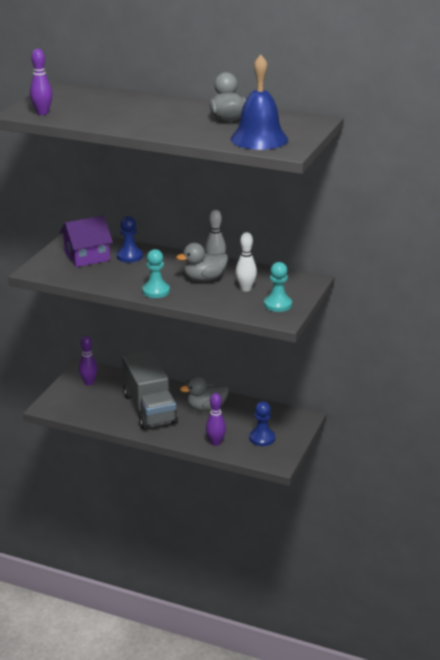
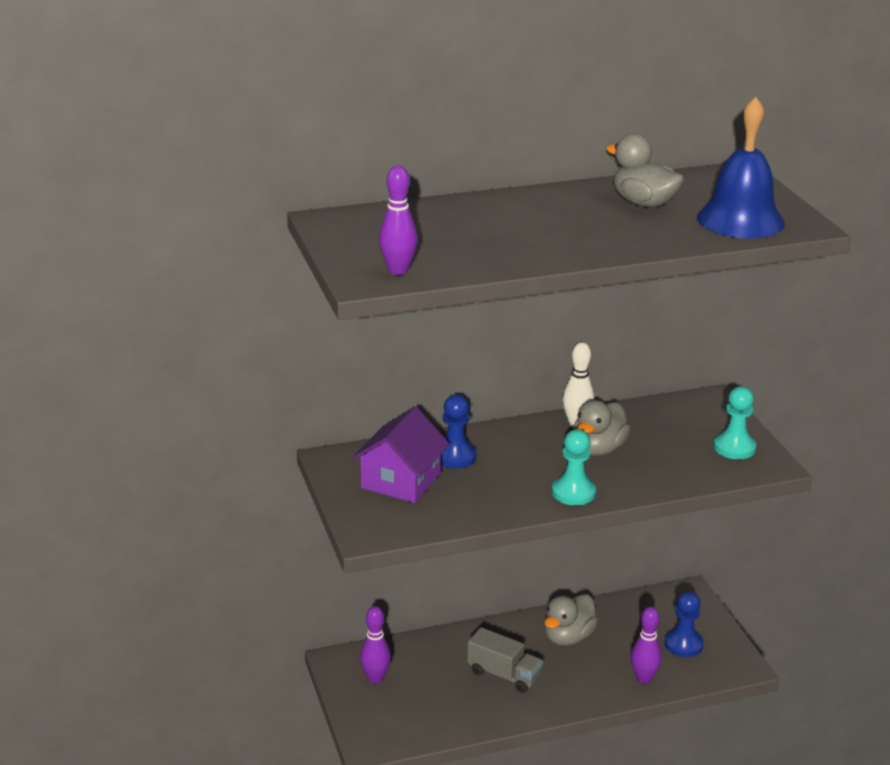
camera: 40 degrees left, 0 degrees up
(149, 408) = (504, 674): grey truck -> grey truck, size x0.54
(245, 289) = (666, 442): white bowling pin -> none

